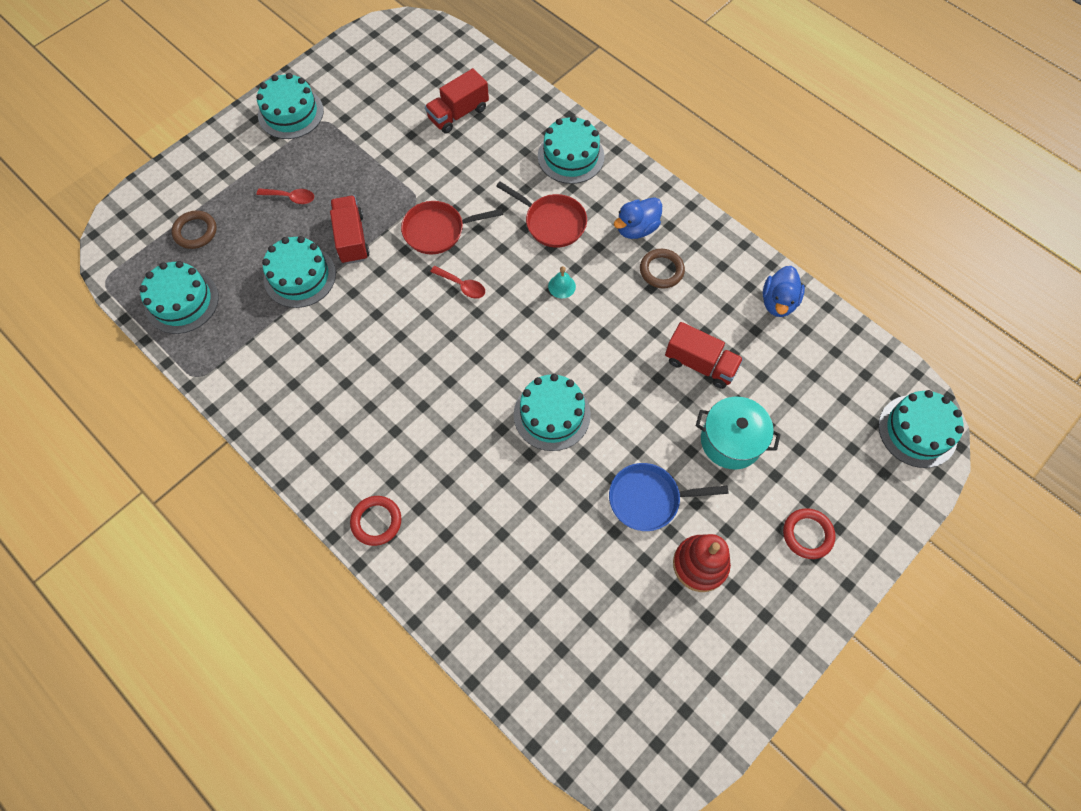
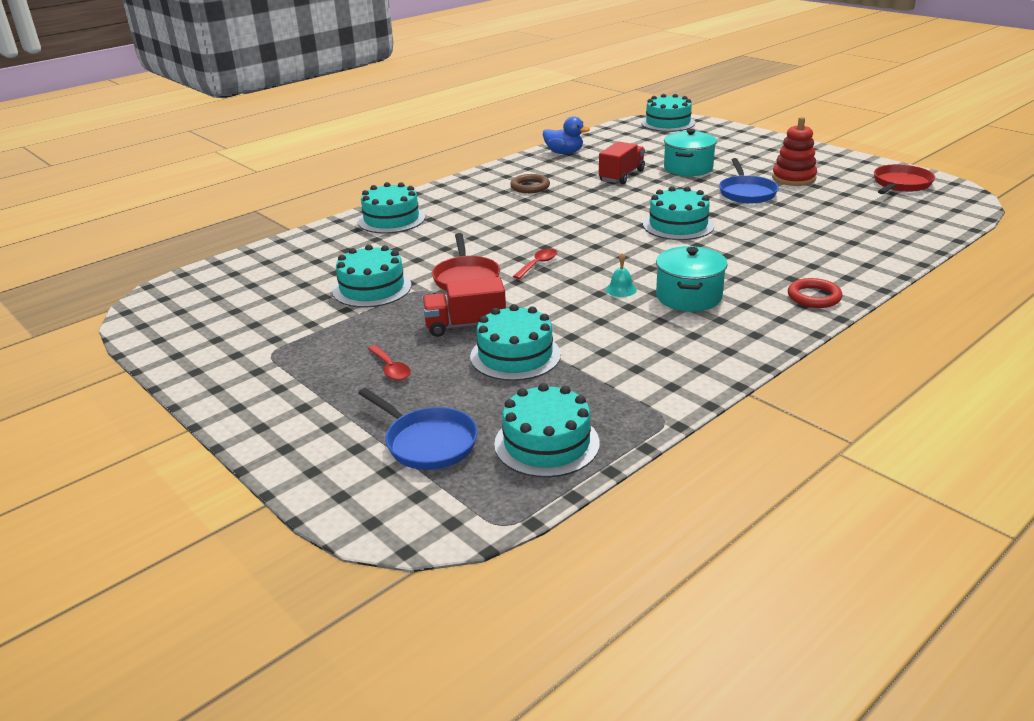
camera: 85 degrees left, 35 degrees down
(195, 232) = (427, 442): brown ring -> blue pan
(291, 113) = (243, 378): turquoise cake -> turquoise cake (372, 288)
(291, 197) = (391, 369): red spoon -> red spoon turned 135 degrees clockwise
(386, 410) = (688, 297): none -> turquoise pot
(458, 114) = (307, 271): red truck -> none
(552, 222) = (469, 226): red pan -> red pan (900, 184)
(562, 286) = (542, 222): turquoise bell -> turquoise bell (621, 289)
(636, 228) = (484, 195): blue duck -> none
(807, 534) = (756, 150): red ring -> none

